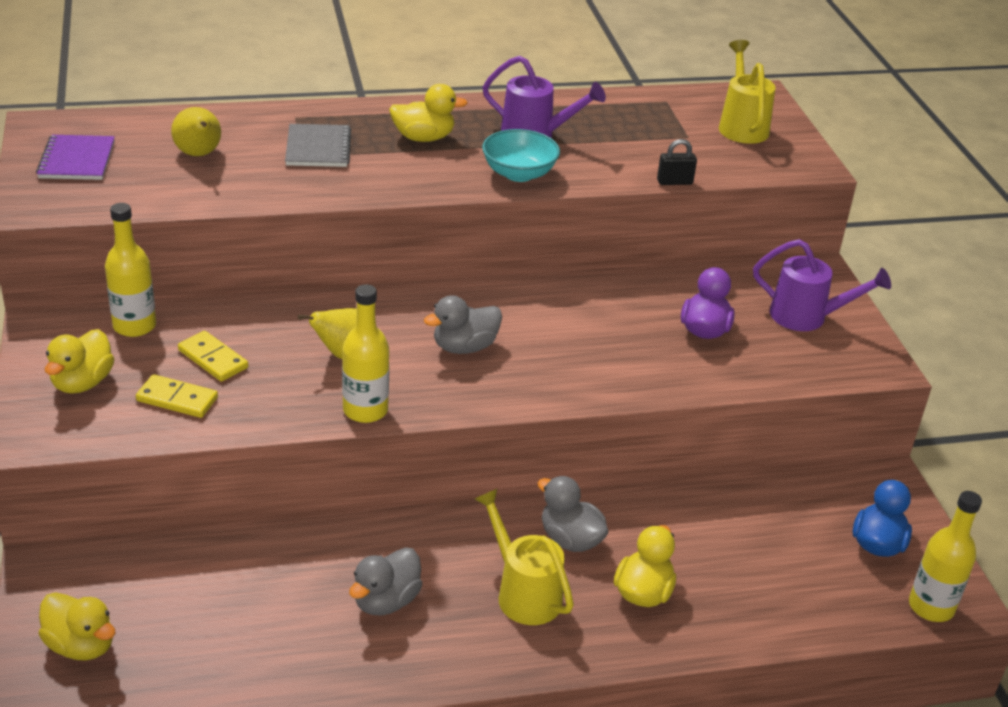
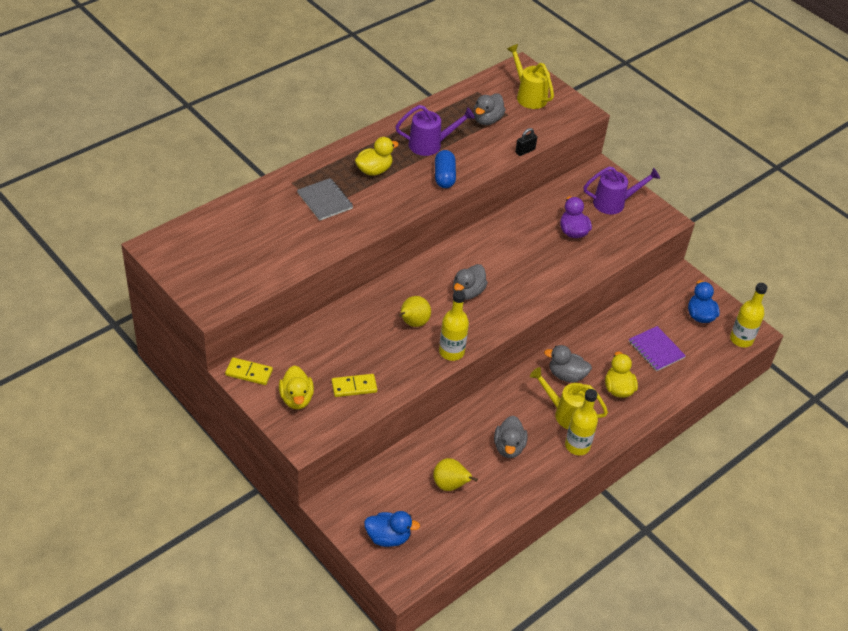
camera: 30 degrees left, 10 degrees up
(76, 160) = (201, 264): purple notebook -> purple notebook (656, 350)
(81, 645) = (388, 537): yellow duck -> blue duck
(134, 326) = (289, 352): yellow bottle -> yellow bottle (577, 446)
(199, 154) = (264, 232): yellow pear -> yellow pear (450, 485)
(213, 359) = (349, 354): yellow domino -> yellow domino (249, 373)
(519, 173) = (444, 176): turquoise bowl -> blue capsule
(649, 133) = (487, 120): none -> grey duck

